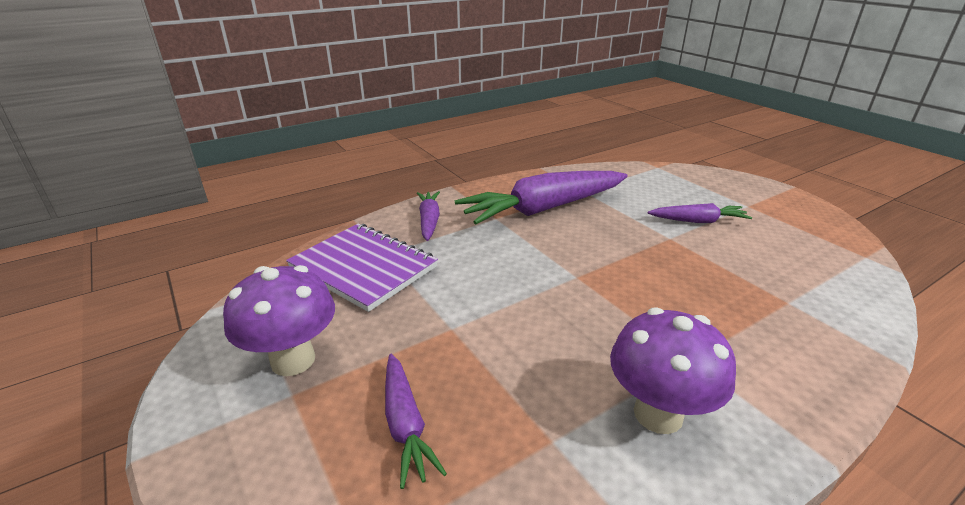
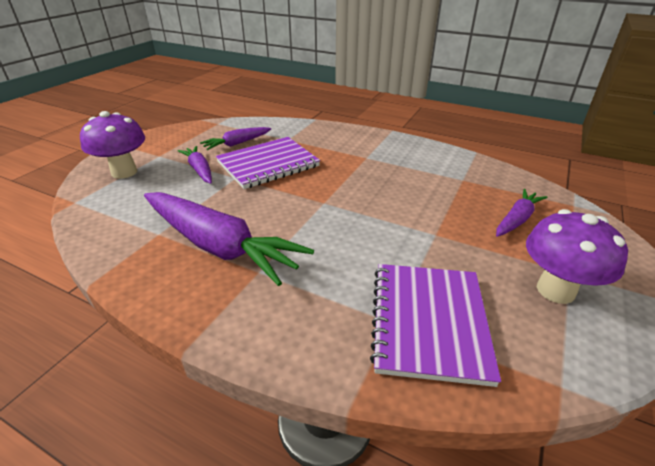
camera: 120 degrees left, 5 degrees up
(429, 221) = (301, 320): purple carrot -> purple carrot (237, 143)
(658, 414) = (413, 160): purple mushroom -> purple mushroom (124, 172)
(697, 264) = (268, 164): none -> purple notebook

